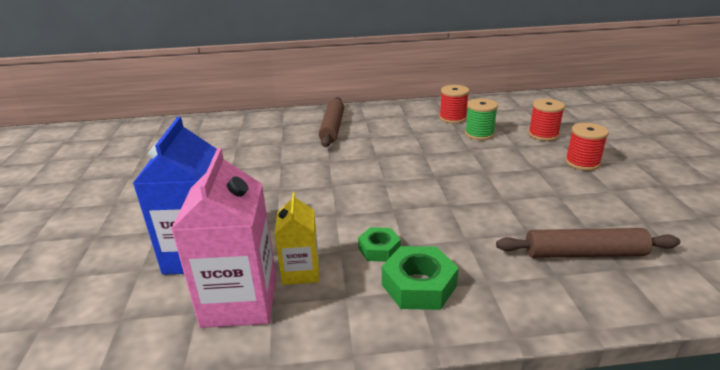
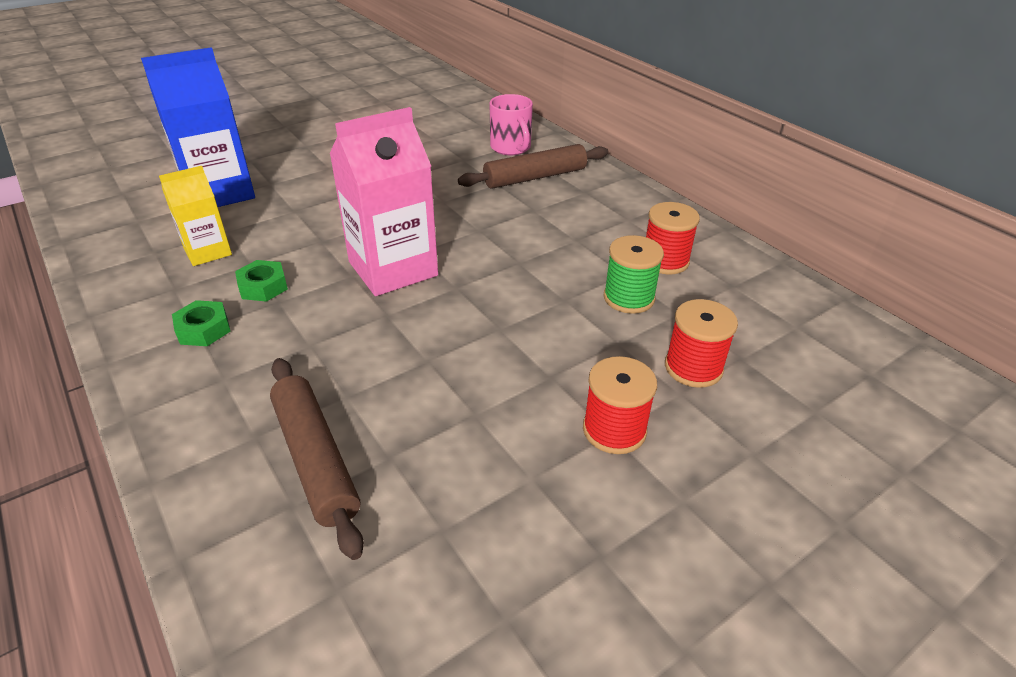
camera: 60 degrees right, 10 degrees up
(240, 301) = (155, 235): pink carton -> pink carton (393, 269)
(286, 126) = (511, 148): none -> pink mug
(419, 285) = (203, 329): green nut -> green nut, size x0.63

